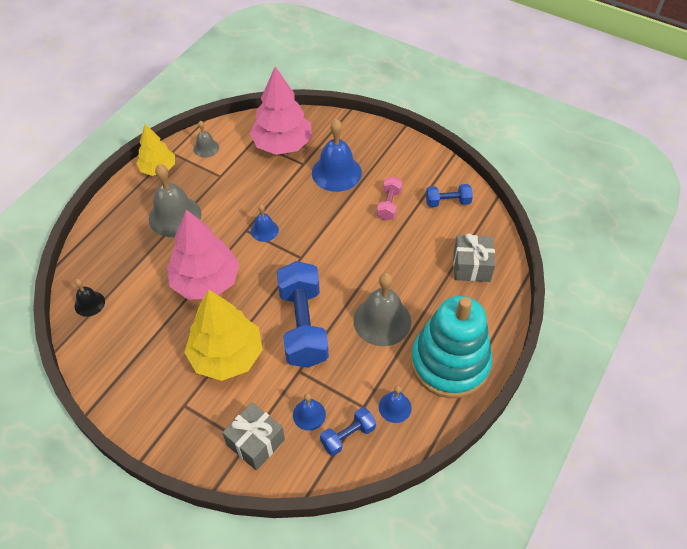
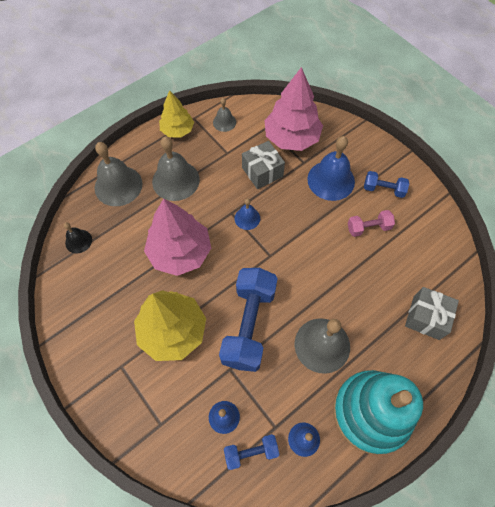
camera: 20 degrees right, 10 degrees up
(113, 238) = (118, 185): none -> grey bell
(255, 442) = (168, 426): grey gift -> grey gift (262, 172)
(389, 205) = (368, 228): pink dumbbell -> pink dumbbell turned 45 degrees clockwise
(447, 202) = (425, 242): blue dumbbell -> blue dumbbell (383, 189)

